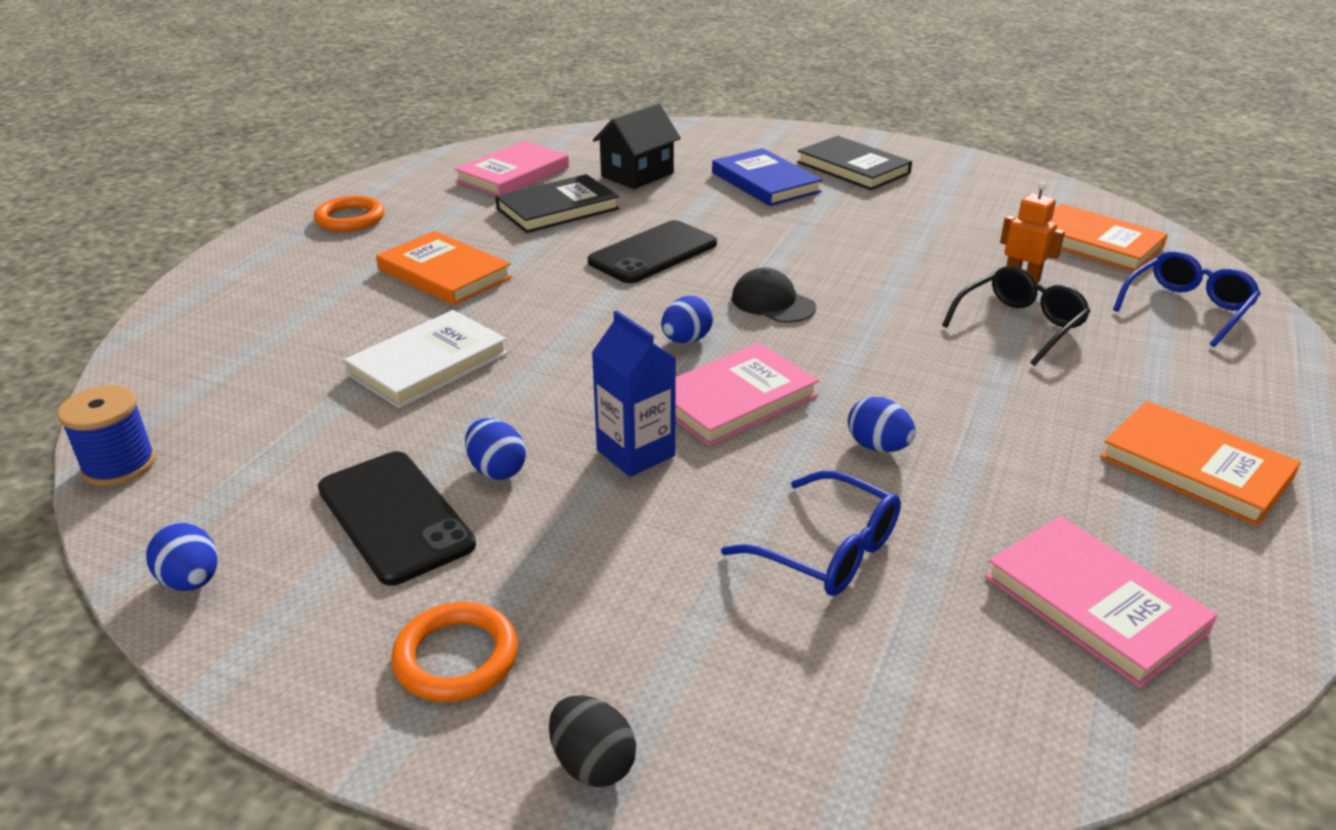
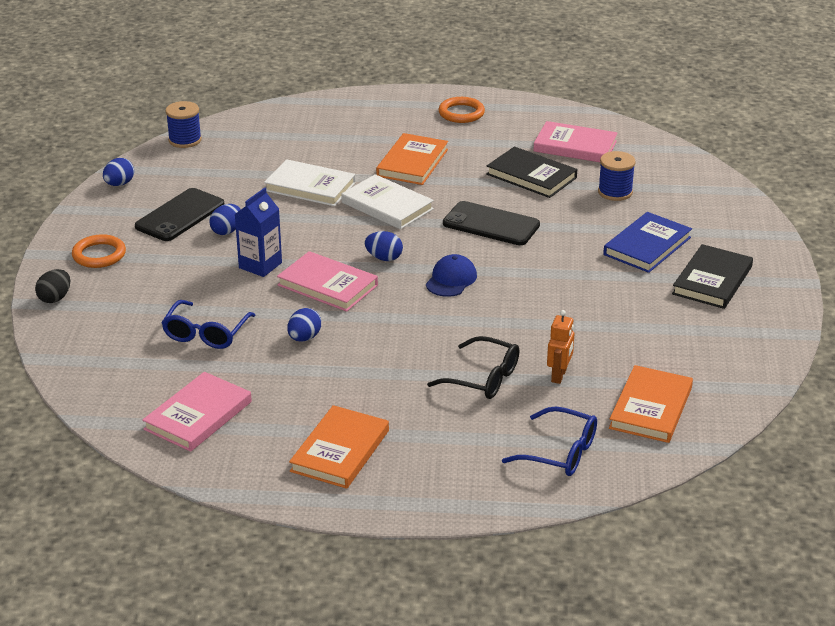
camera: 70 degrees right, 0 degrees up
(544, 312) = (387, 206): none -> white book
(637, 175) = (615, 192): black house -> blue spool
(772, 303) = (451, 279): black cap -> blue cap

